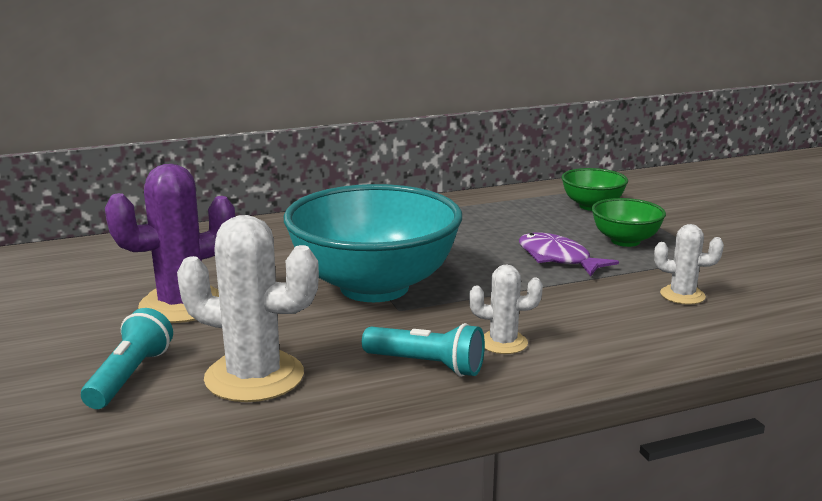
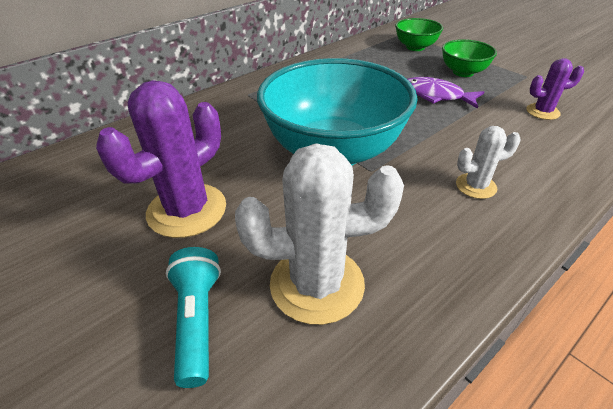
camera: 20 degrees left, 20 degrees up
(427, 365) = (444, 226): turquoise flashlight -> none
(682, 295) = (542, 112): white cactus -> purple cactus

